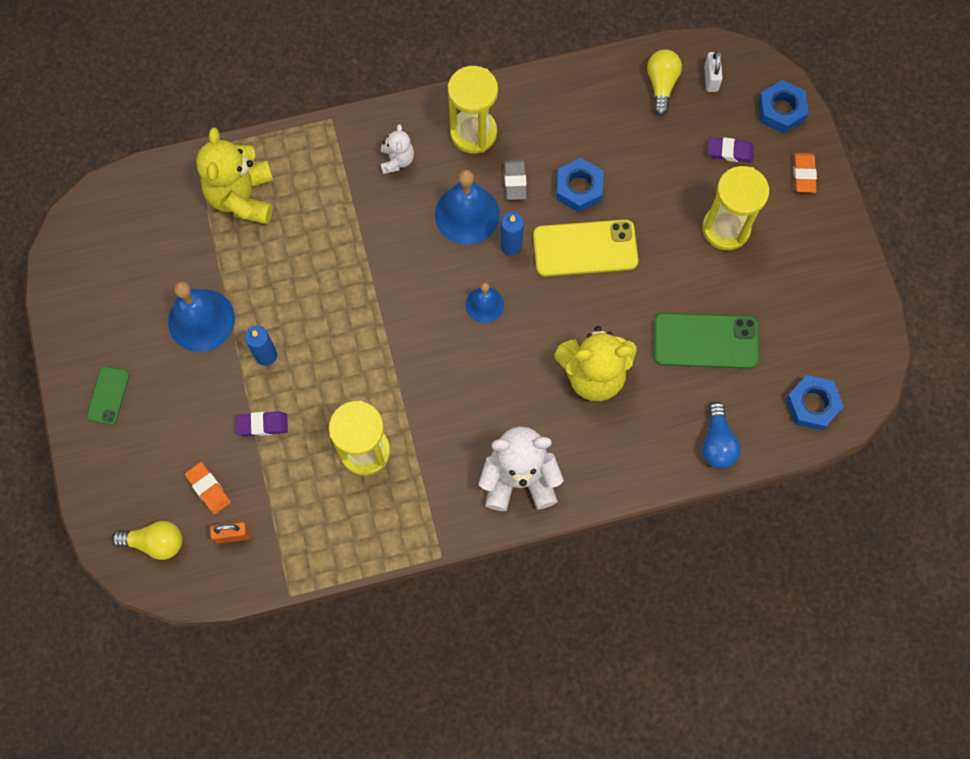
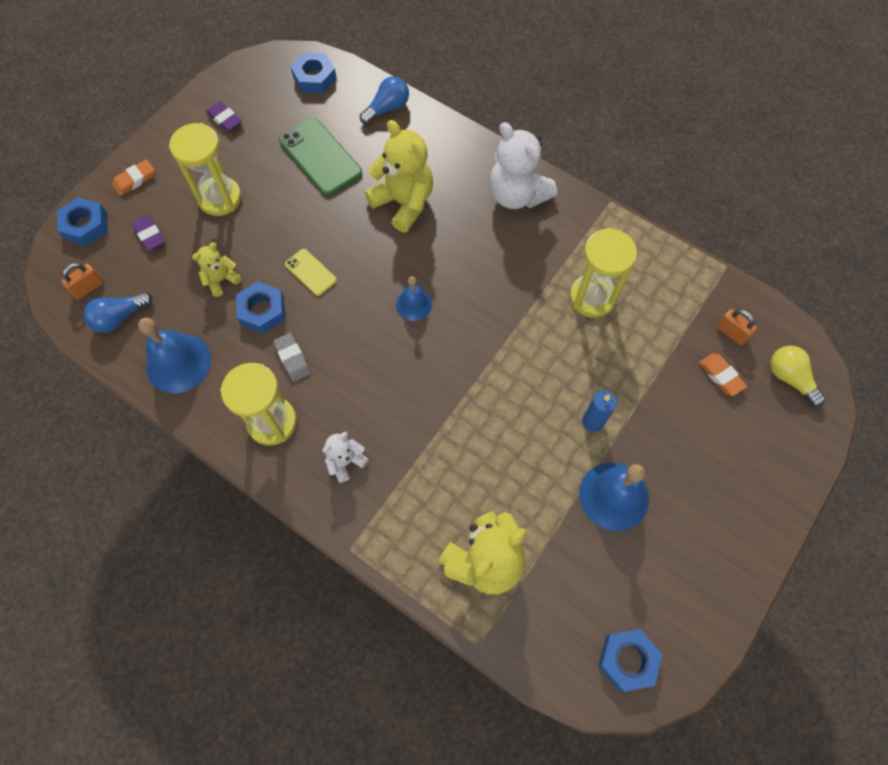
camera: 130 degrees left, 5 degrees down
(98, 232) = (627, 660): none -> blue nut
(108, 395) = (737, 512): green phone -> none
(208, 489) = (721, 376): orange eraser -> orange eraser turned 45 degrees counterclockwise
(262, 425) = (643, 379): purple eraser -> purple eraser (225, 119)
(467, 214) = (350, 371): blue bell -> blue bell (178, 363)
(511, 246) = (350, 321): blue candle -> none
(515, 181) = (292, 358): grey eraser -> grey eraser turned 75 degrees counterclockwise
(585, 248) = (310, 272): yellow phone -> yellow phone, size x0.55
(636, 177) = (221, 280): none -> yellow teddy bear
(661, 85) = (120, 317): yellow light bulb -> blue light bulb
(711, 78) = (88, 288): white padlock -> orange padlock

